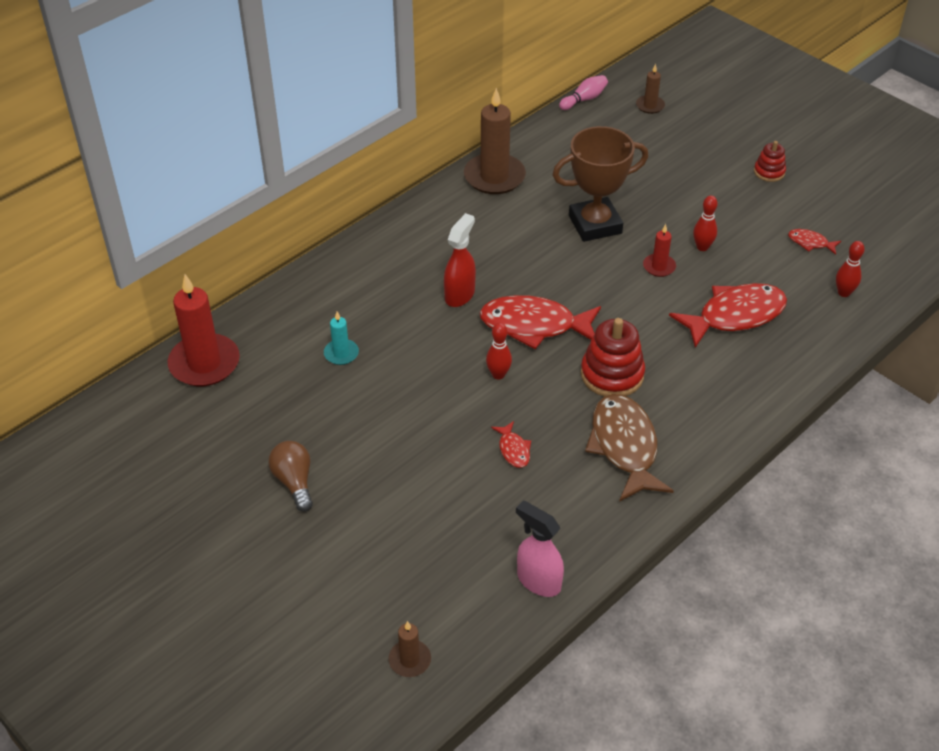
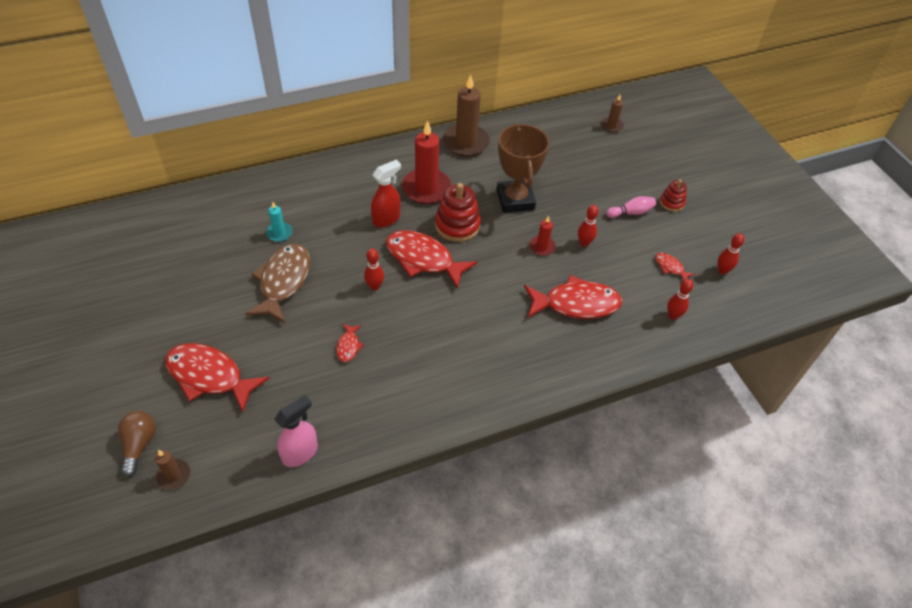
camera: 20 degrees right, 5 degrees up
(204, 363) = (188, 209): red candle -> red candle (426, 188)
(294, 482) = (188, 313): brown light bulb -> brown light bulb (139, 445)
(373, 541) = (209, 376): none -> red fish
(538, 581) = (300, 453): pink spray bottle -> pink spray bottle turned 75 degrees clockwise
(584, 99) = (566, 107): pink bowling pin -> pink bowling pin (631, 212)
(595, 224) = (515, 200): brown trophy -> brown trophy turned 75 degrees clockwise
(612, 374) = (455, 316): red stacking toy -> red stacking toy (457, 225)
(624, 446) = (429, 374): brown fish -> brown fish (283, 282)
(865, 228) = (722, 271): none -> red bowling pin

